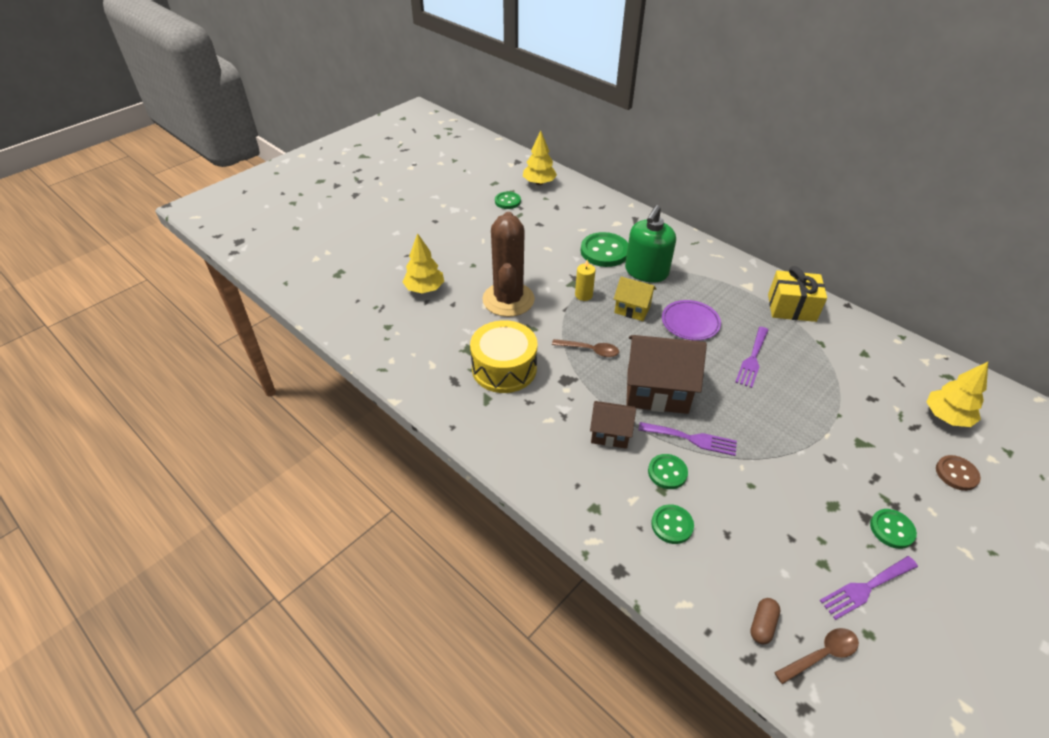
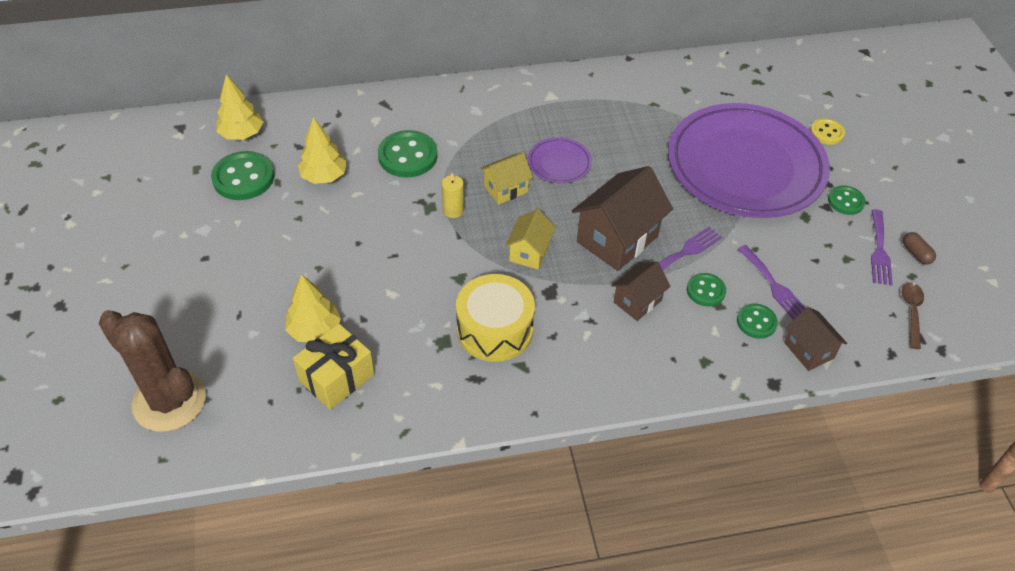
camera: 55 degrees left, 5 degrees up
(507, 201) = (243, 178): green button -> green button, size x1.70
(508, 299) = (402, 270): brown cactus -> brown cactus (169, 401)
(590, 350) = (529, 252): brown spoon -> yellow house
(646, 272) = (466, 147): green soap dispenser -> none
(682, 581) = (808, 350): none -> brown house
(752, 359) = (635, 156): purple fork -> purple fork (774, 286)
(762, 625) = (871, 328): brown capsule -> brown capsule (916, 253)
(791, 307) = (601, 90): yellow gift -> yellow gift (336, 377)
(834, 433) = (745, 166): none -> purple plate
(946, 417) = (777, 97): yellow tree -> yellow tree (324, 176)
(956, 474) = (826, 133): brown button -> yellow button

